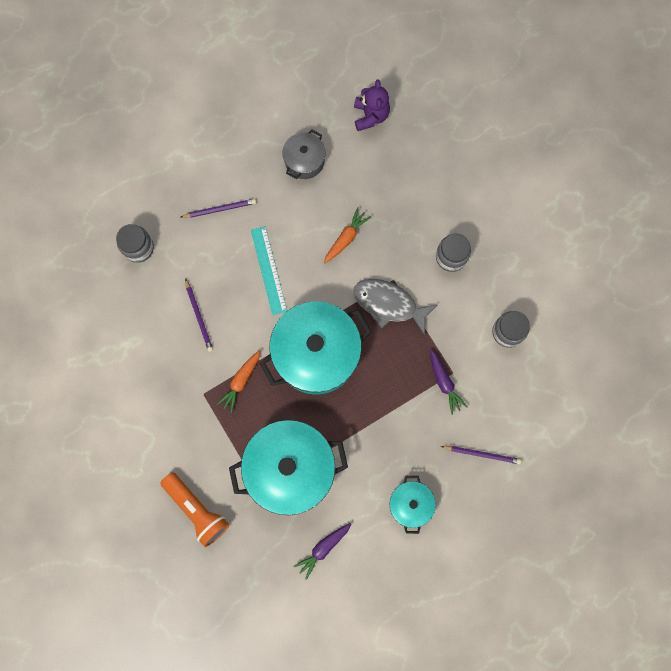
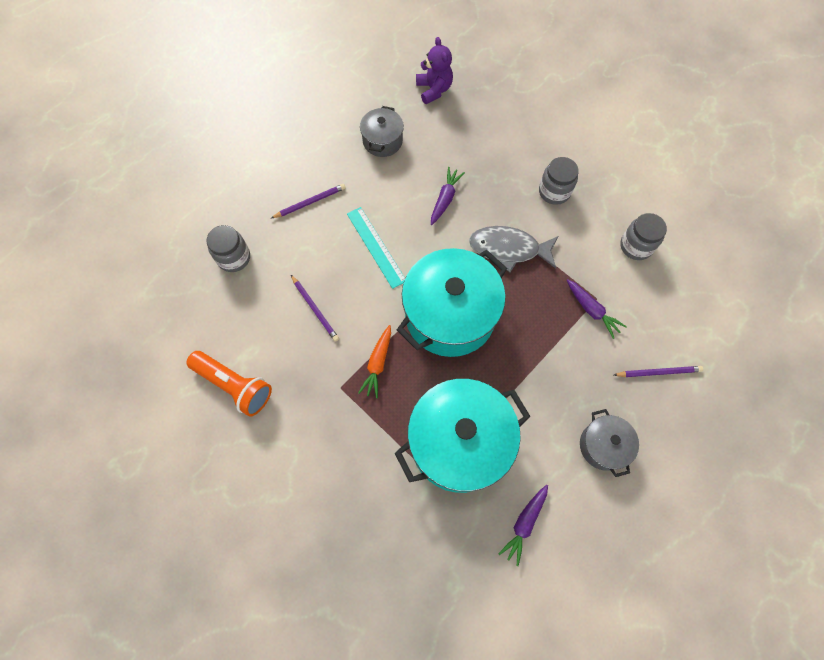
camera: 15 degrees left, 10 degrees down
(197, 510) = (366, 519): orange flashlight -> orange flashlight (234, 385)
(346, 238) = (445, 199): orange carrot -> purple carrot
(410, 504) = (603, 446): turquoise pot -> grey pot

